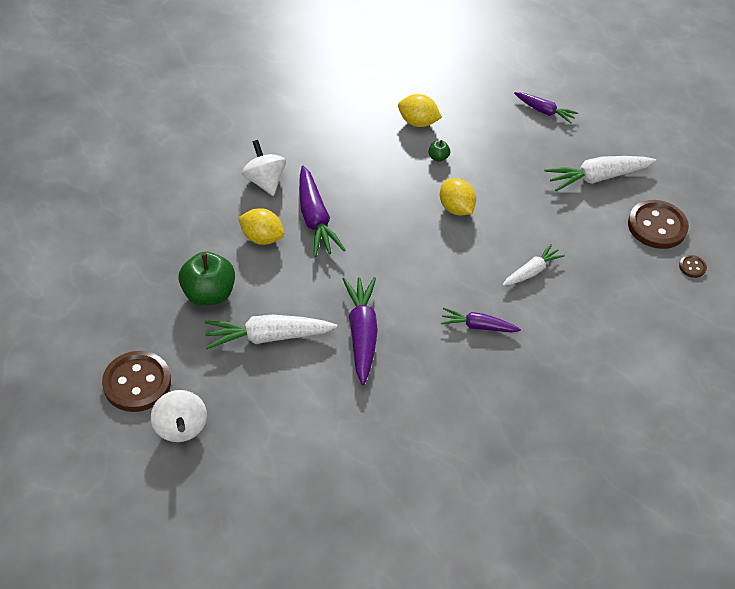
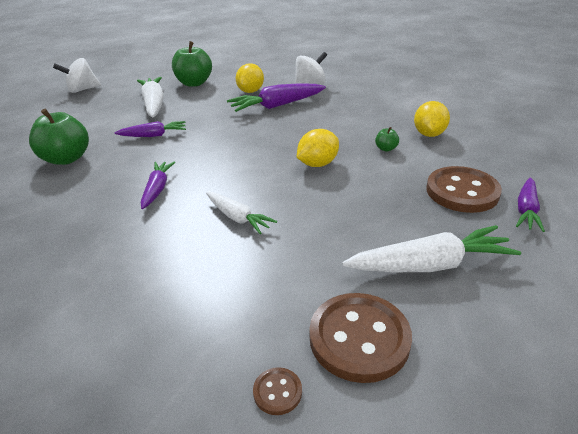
camera: 85 degrees right, 15 degrees down
(137, 383) = (121, 75): brown button -> brown button (462, 192)
(362, 333) = (154, 135): purple carrot -> purple carrot, size x0.62
(399, 411) = (66, 159): none -> green apple
(597, 178) = (430, 265): white carrot -> white carrot turned 105 degrees clockwise

